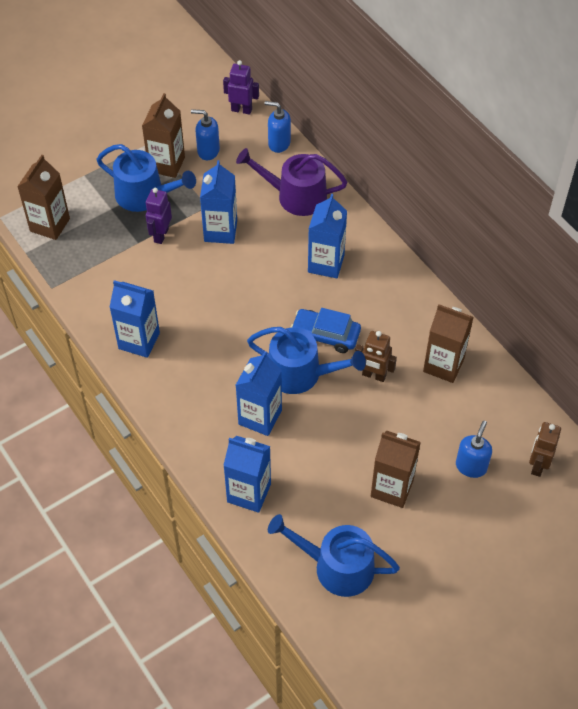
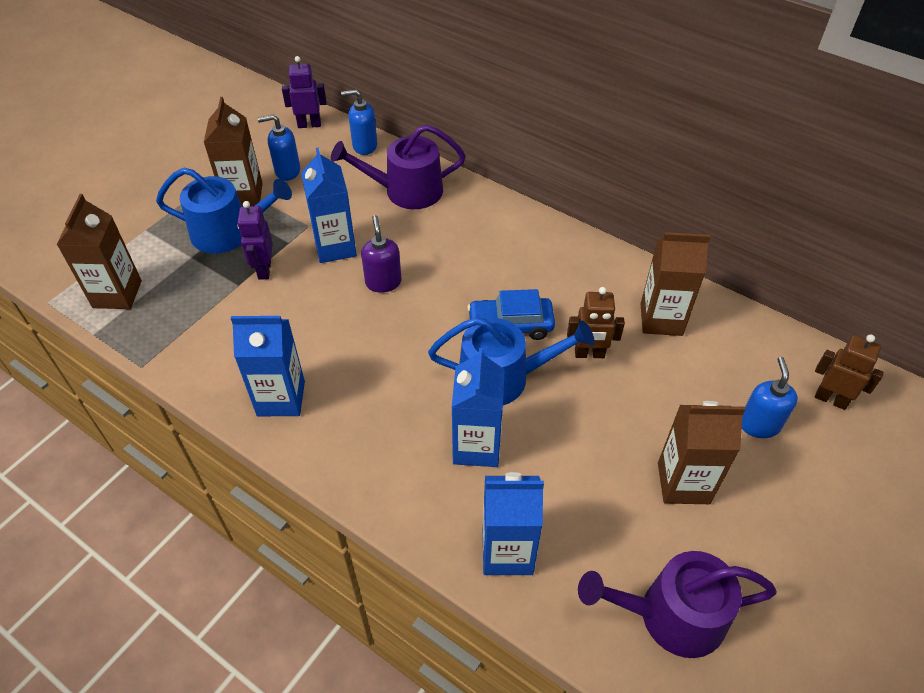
camera: 20 degrees left, 5 degrees down
(245, 272) = (383, 282): none -> purple soap dispenser
(326, 263) = (473, 249): blue carton -> none
(337, 567) = (671, 616): blue watering can -> purple watering can
(537, 465) = (831, 399): brown robot -> brown robot turned 120 degrees clockwise

